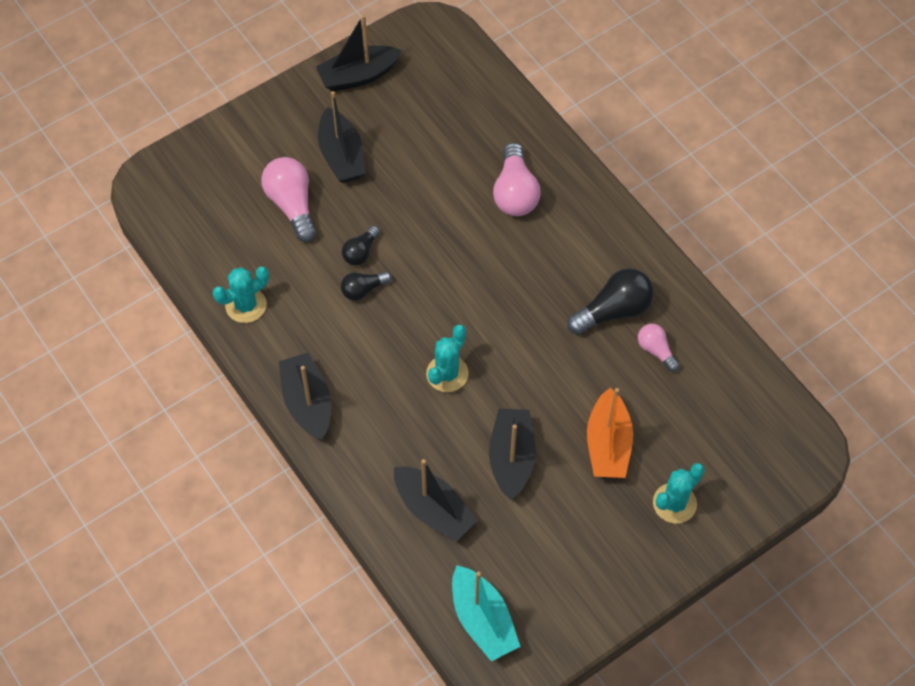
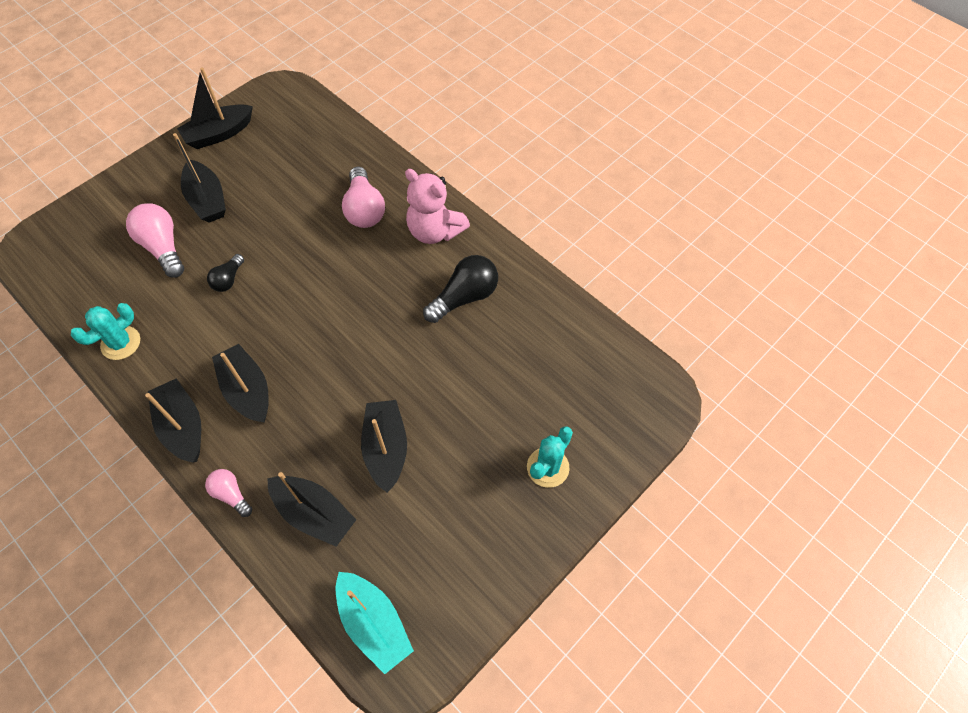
camera: 10 degrees left, 0 degrees up
(363, 290) = (232, 312): black light bulb -> none
(374, 376) = (247, 390): none -> black boat
(447, 374) = (317, 377): turquoise cactus -> none
(590, 230) = (435, 231): none -> pink teddy bear
(608, 444) = (476, 420): orange boat -> none
(656, 350) = (508, 326): pink light bulb -> pink light bulb (231, 494)

